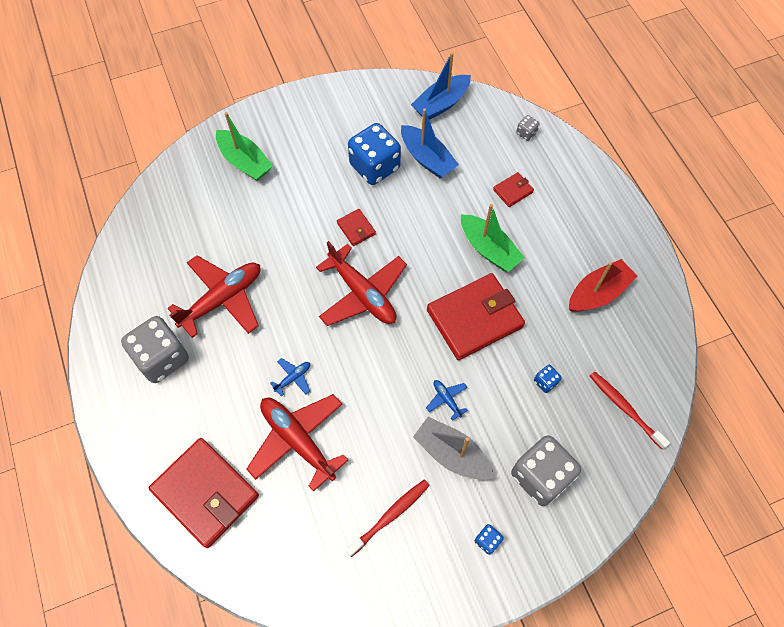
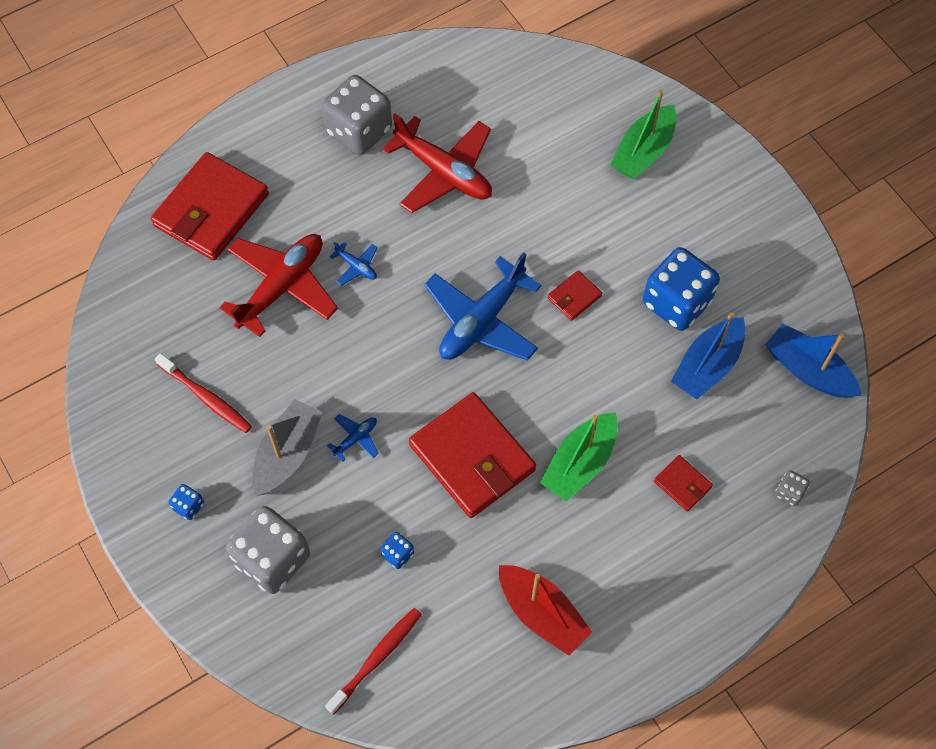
camera: 80 degrees right, 0 degrees up
(362, 293) = (482, 320): red plane -> blue plane

